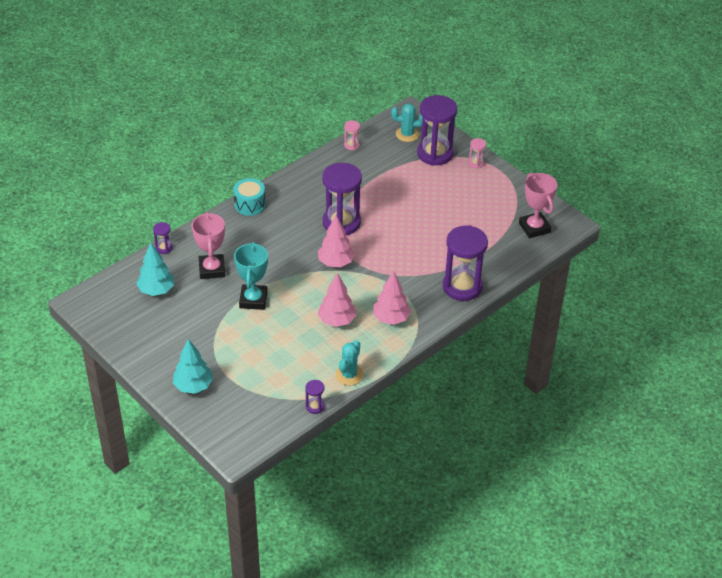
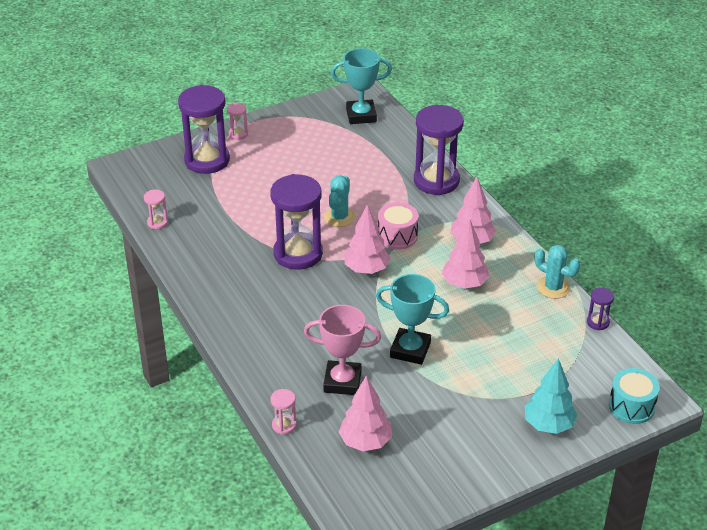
camera: 75 degrees left, 5 degrees down
(156, 290) = (365, 442): turquoise tree -> pink tree
(164, 248) = (284, 425): purple hourglass -> pink hourglass
(250, 205) = (231, 329): turquoise drum -> turquoise drum (631, 406)
(381, 274) = (397, 236): none -> pink drum
(407, 134) = (161, 175): turquoise cactus -> turquoise cactus (339, 217)
(534, 228) = (361, 115): pink trophy -> turquoise trophy

